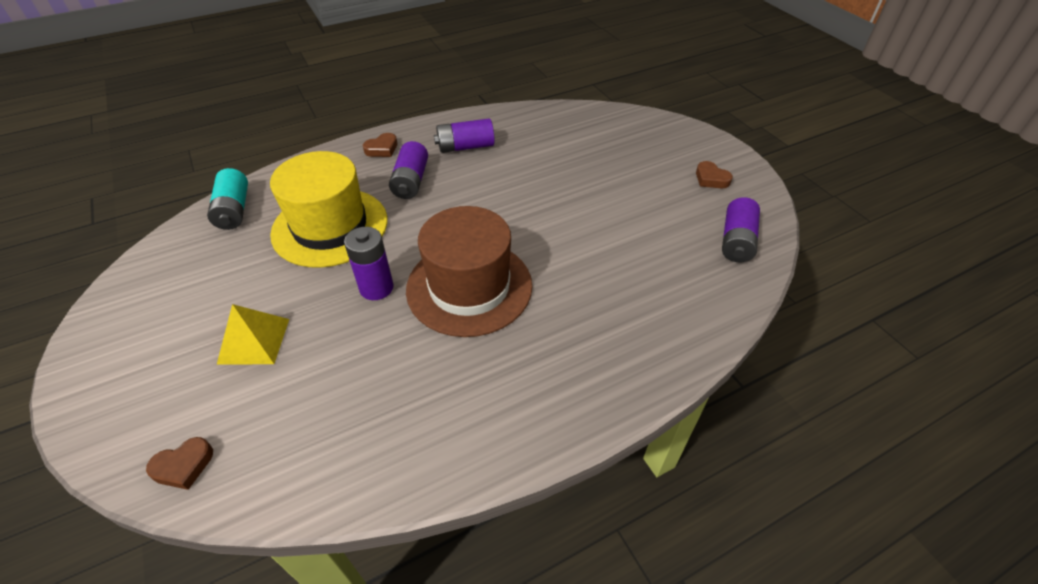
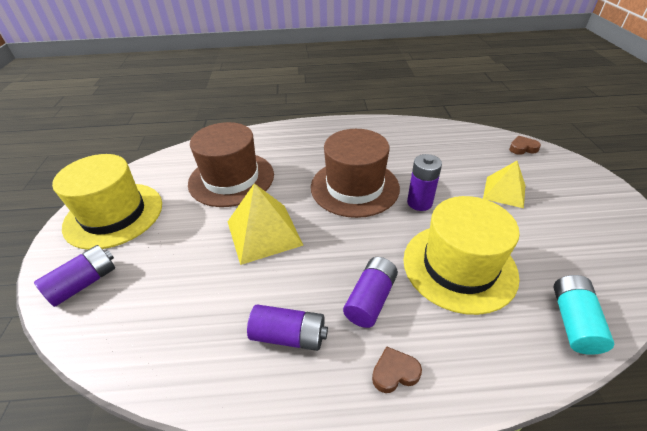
camera: 155 degrees left, 5 degrees down
(541, 204) = (264, 233): none -> yellow pyramid
(638, 252) = (231, 178): none -> brown hat
(711, 179) = (114, 215): brown heart -> yellow hat
(736, 241) = (166, 169): purple battery -> purple battery (84, 283)

